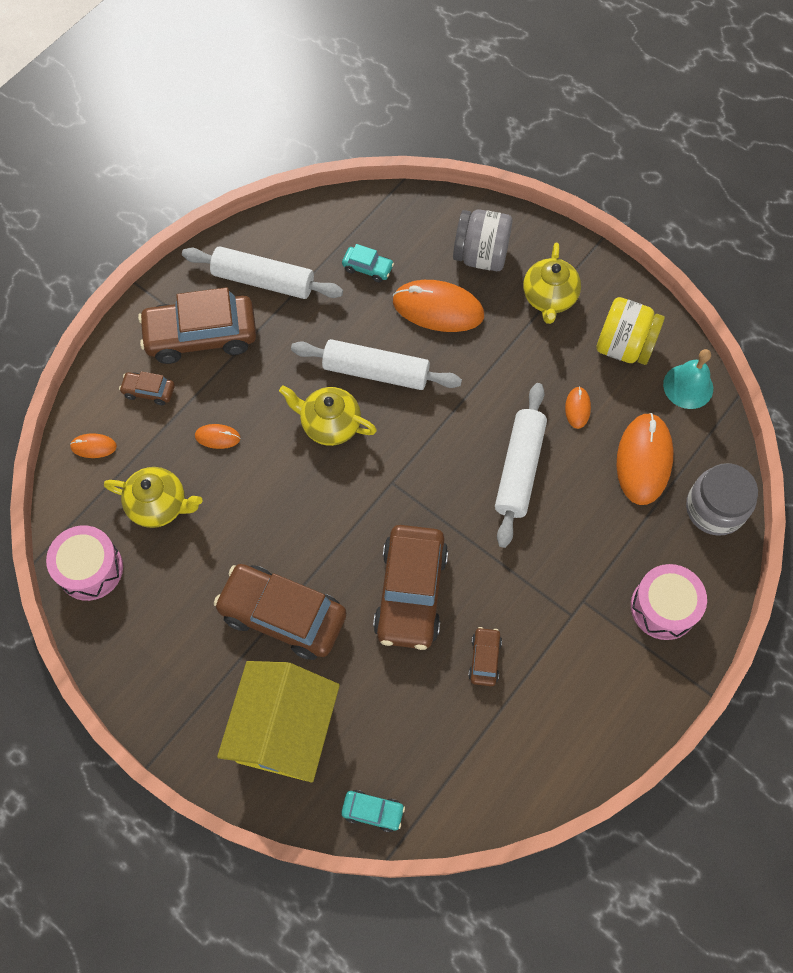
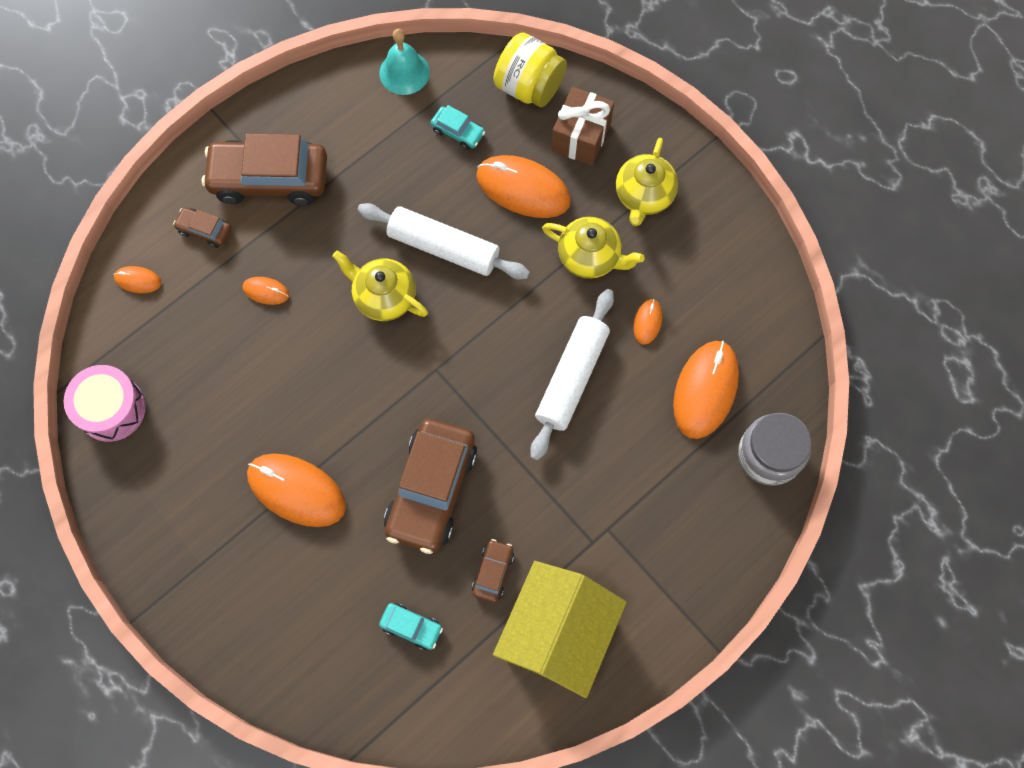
camera: 10 degrees right, 5 degrees up
(159, 505) = (193, 354): yellow teapot -> yellow teapot (590, 257)
(263, 280) = (346, 128): white rolling pin -> none
(283, 615) = (296, 491): brown car -> orange mouse
(284, 730) = (275, 609): yellow house -> yellow house (557, 633)
(373, 811) = (347, 708): turquoise car -> turquoise car (411, 627)
(481, 255) = (581, 137): grey jar -> brown gift
(624, 346) = (712, 262): yellow jar -> yellow jar (529, 87)
(663, 607) = (690, 551): pink drum -> none
(688, 386) = (771, 317): turquoise bell -> turquoise bell (404, 72)

